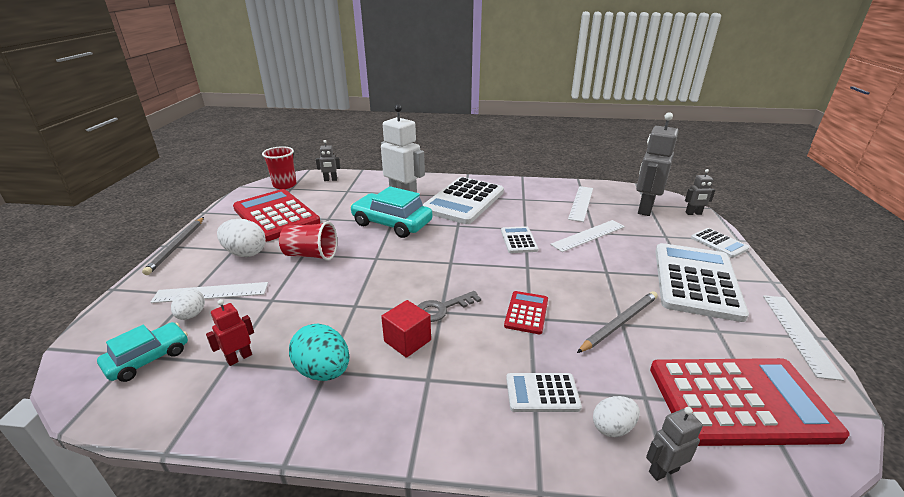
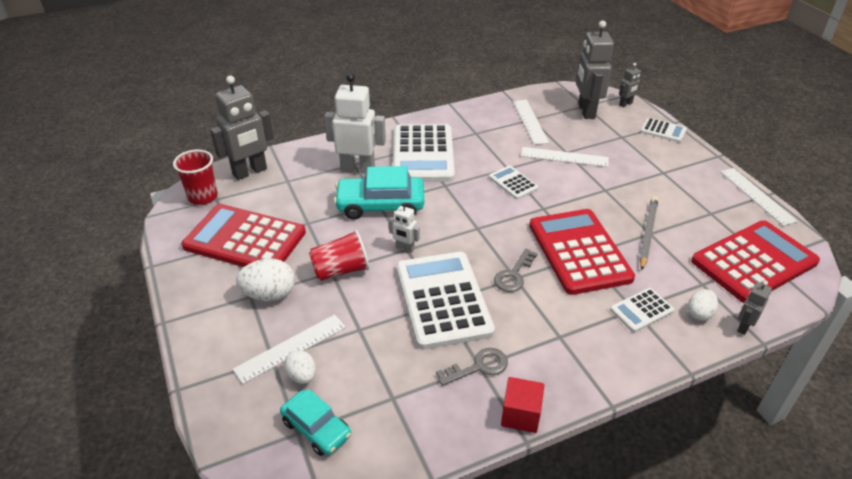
camera: 30 degrees left, 10 degrees up
(148, 358) = (316, 428): turquoise car -> turquoise car turned 120 degrees clockwise
(177, 246) = (180, 317): grey pencil -> none
(239, 358) = (397, 389): red robot -> none
(323, 371) = (478, 367): turquoise egg -> grey key
(330, 180) = (250, 172): grey robot -> grey robot, size x2.07
(375, 257) = (405, 248): none -> white robot
(407, 341) = (515, 314): red cube -> red cube (520, 415)
(526, 312) = (579, 251): red calculator -> red calculator, size x2.13
(588, 235) = (564, 157): white ruler -> white ruler turned 75 degrees clockwise
(695, 281) = (671, 175): white calculator -> white calculator (442, 299)

